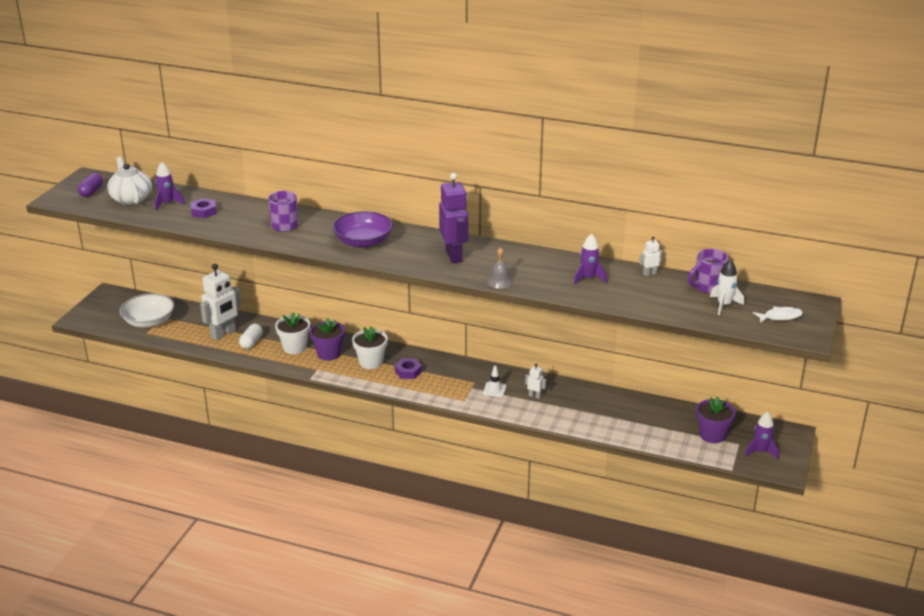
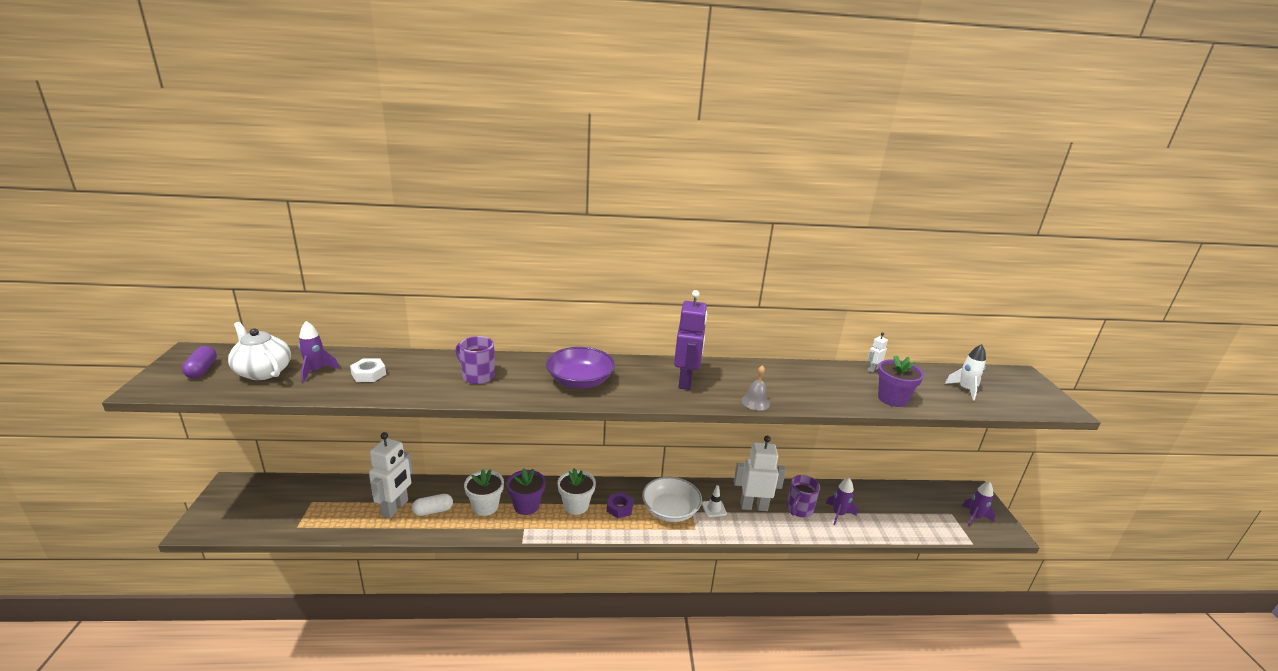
camera: 25 degrees left, 5 degrees down
(149, 321) = (295, 511): white bowl -> white bowl (670, 510)
(204, 211) = (369, 374): purple nut -> white nut
(251, 342) = (433, 511): white capsule -> white capsule turned 75 degrees clockwise
(454, 256) = (686, 381): purple robot -> purple robot turned 45 degrees clockwise
(534, 396) = (753, 506): white robot -> white robot, size x2.21
(588, 278) = (829, 384): purple rocket -> purple rocket (838, 514)
(707, 287) = (931, 374): purple mug -> purple mug (799, 509)
(712, 435) = (925, 510): purple flower pot -> purple flower pot (892, 399)
(780, 317) = (1018, 392): white fish -> none

